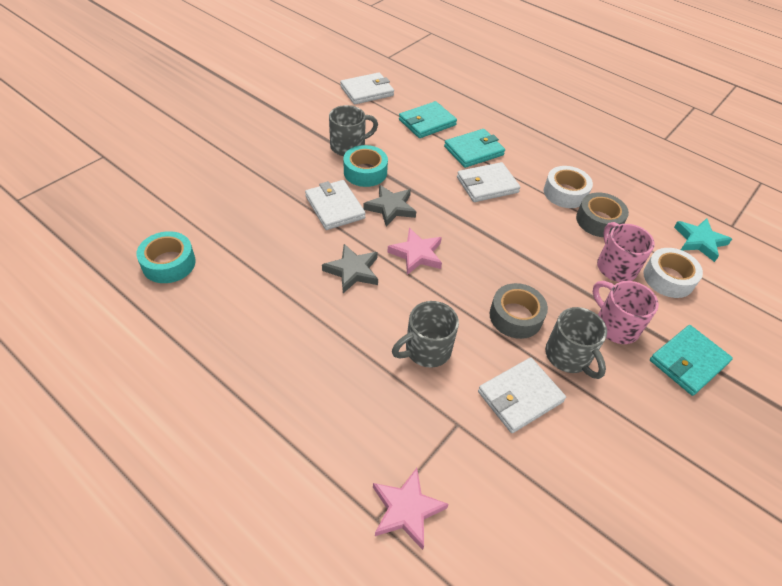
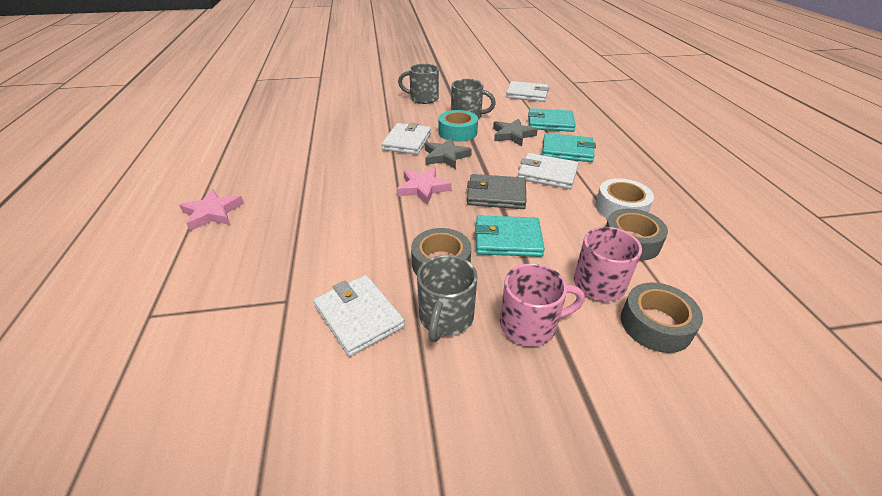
camera: 45 degrees right, 10 degrees down
(169, 263) = (274, 129): turquoise tape -> none
(353, 271) = (364, 177): grey star -> grey star (512, 135)
(406, 510) = (171, 325): pink star -> pink star (212, 213)
(426, 350) = (339, 244): grey mug -> grey mug (423, 98)
(477, 228) = (496, 195): none -> grey wallet
(520, 397) = (358, 317): white wallet -> white wallet turned 45 degrees clockwise
(615, 325) = (530, 325): pink mug -> pink mug turned 75 degrees clockwise
(668, 278) = (655, 324): white tape -> grey tape
(688, 362) = (576, 409): turquoise wallet -> turquoise wallet (508, 239)
(699, 241) = (751, 316): turquoise star -> none

